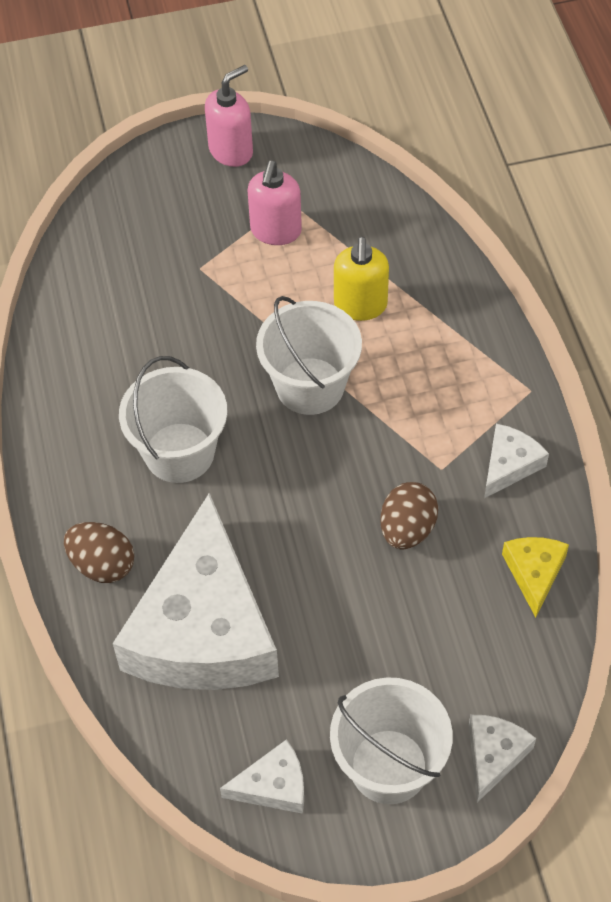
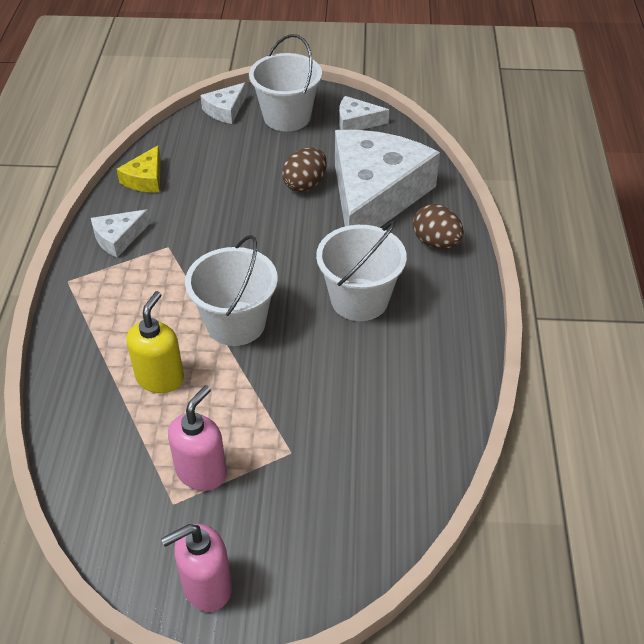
camera: 165 degrees left, 10 degrees down
(407, 529) = (213, 217): brown egg -> brown egg (305, 184)

